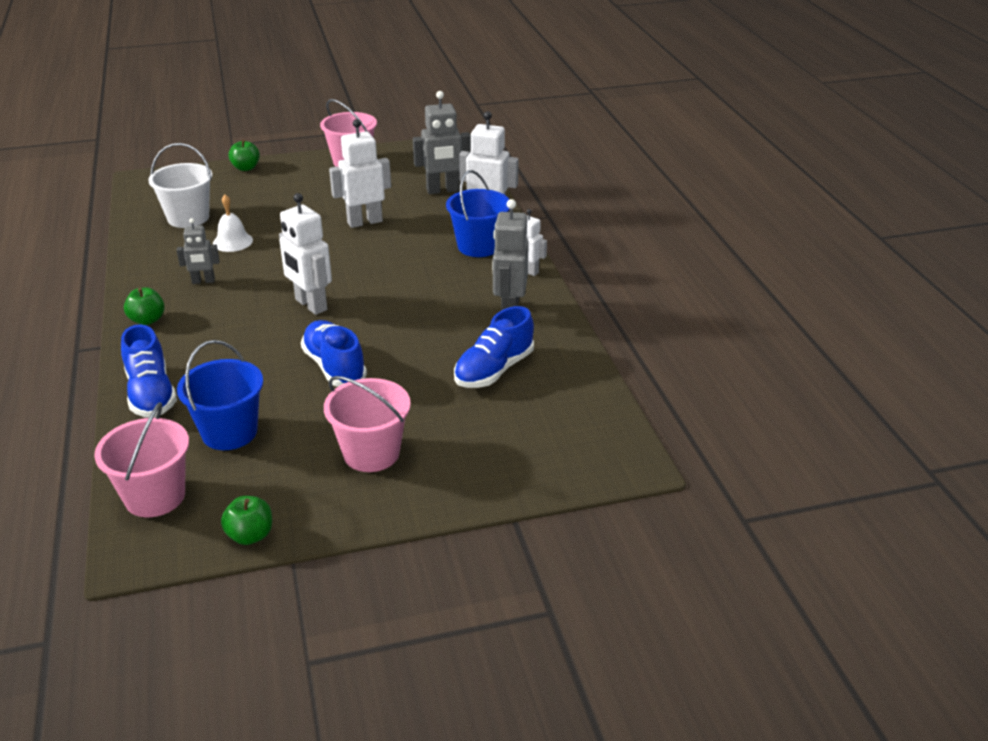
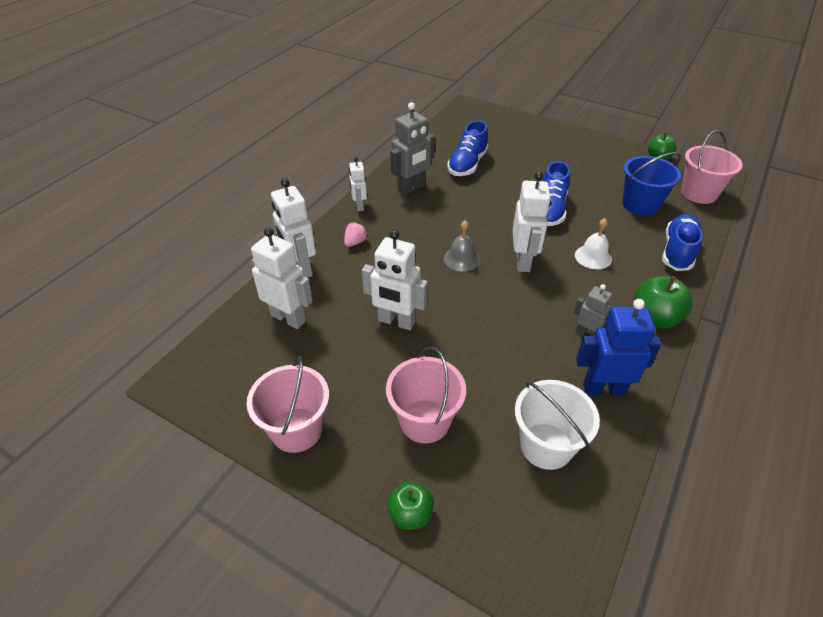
camera: 135 degrees left, 10 degrees up
(147, 320) = (655, 318): green apple -> green apple, size x1.50
(166, 258) = (603, 389): none -> blue robot
(233, 241) = (528, 372): white bell -> white bell (593, 257)
(369, 279) = (461, 259): none -> grey bell
(371, 453) = (573, 160): pink bucket -> pink bucket (425, 421)
(443, 190) = (288, 318): grey robot -> white robot
(478, 246) = (355, 242): blue bucket -> pink strawberry
(494, 370) = (467, 164): blue shoe -> blue shoe turned 120 degrees clockwise

